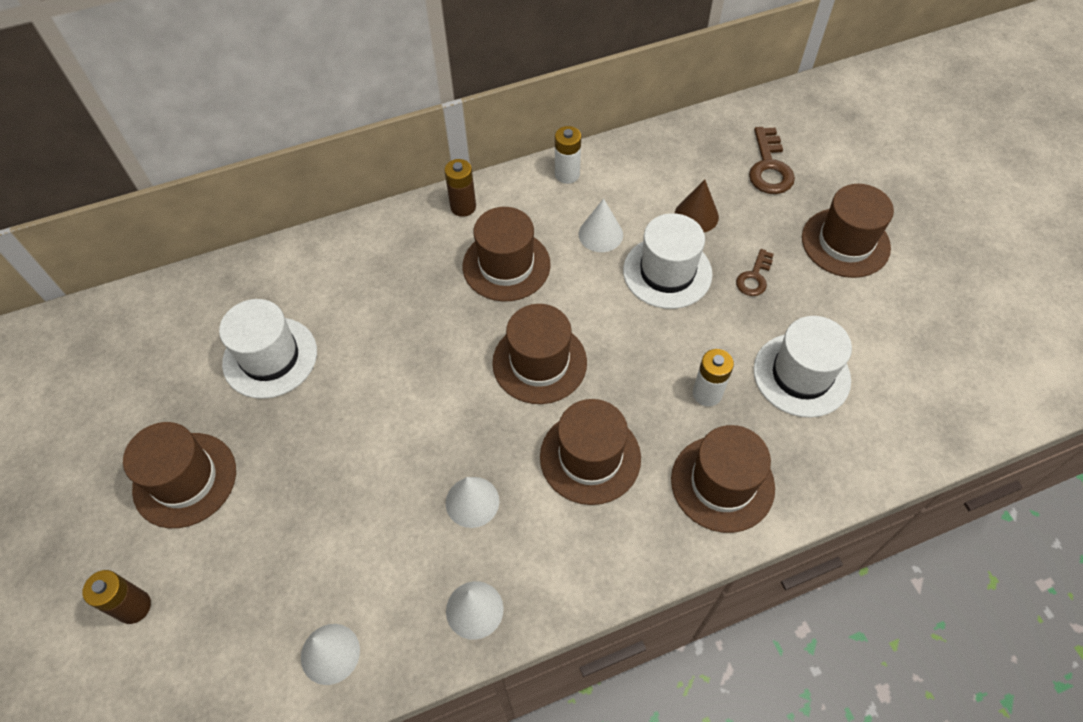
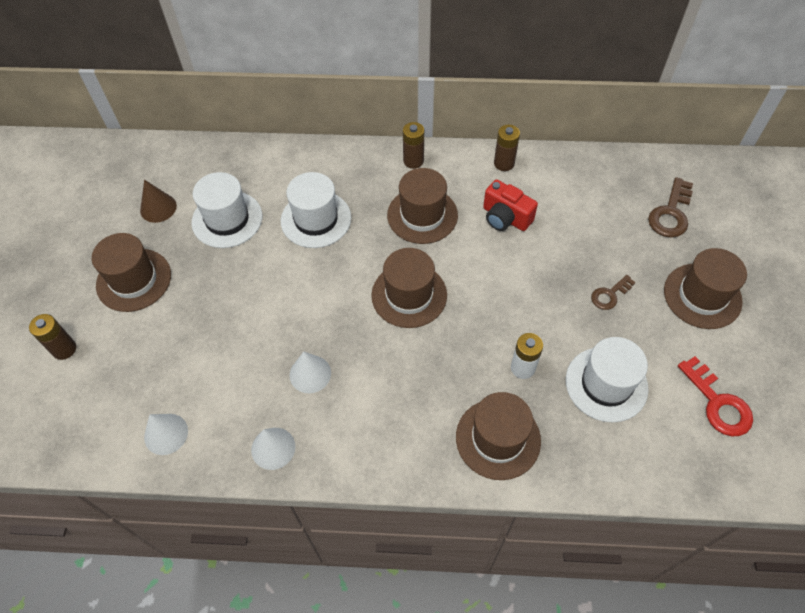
camera: 25 degrees right, 0 degrees up
(567, 174) = (504, 163): white battery -> brown battery
(590, 457) = (409, 378): brown hat -> none
(600, 234) = (505, 217): white cone -> red camera
(667, 272) = (541, 265): white hat -> white hat (316, 219)
(696, 215) = (589, 230): brown cone -> brown cone (158, 208)
(919, 348) = (718, 403): none -> red key

